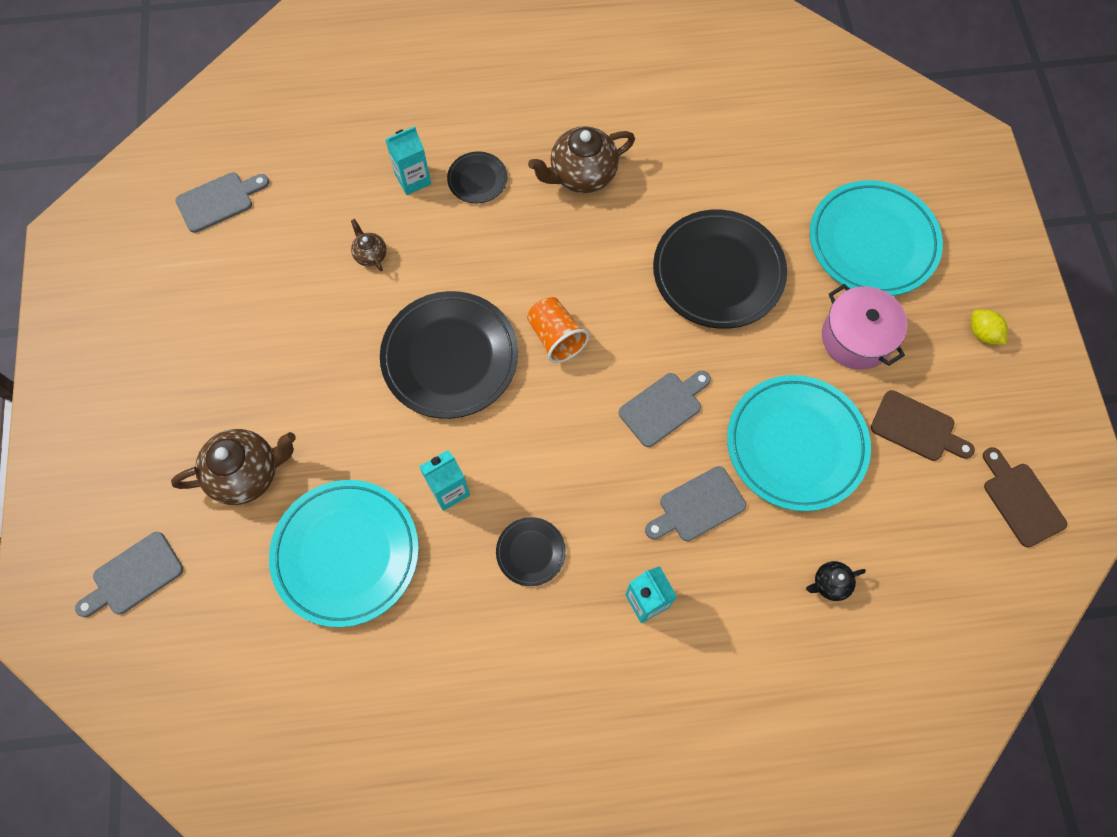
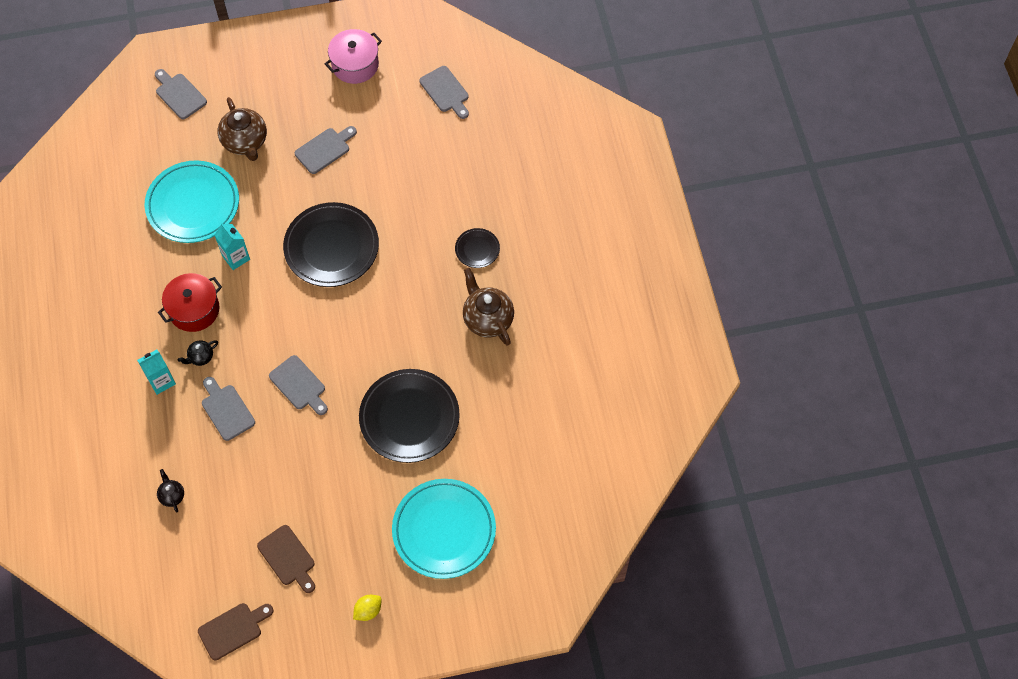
camera: 85 degrees right, 5 degrees down
(283, 361) = (324, 149): none -> grey cutting board
(370, 255) = (409, 189): brown teapot -> none
(413, 179) = (474, 208): turquoise carton -> none
(530, 552) = (194, 309): black plate -> red pot
(556, 337) = (350, 312): orange cup -> none
(611, 542) = (201, 357): none -> black teapot
(796, 445) = (273, 473): turquoise plate -> none
(856, 338) = (359, 516): pink pot -> pink pot (355, 65)
(917, 428) = (288, 558): brown cutting board -> brown cutting board turned 60 degrees counterclockwise

